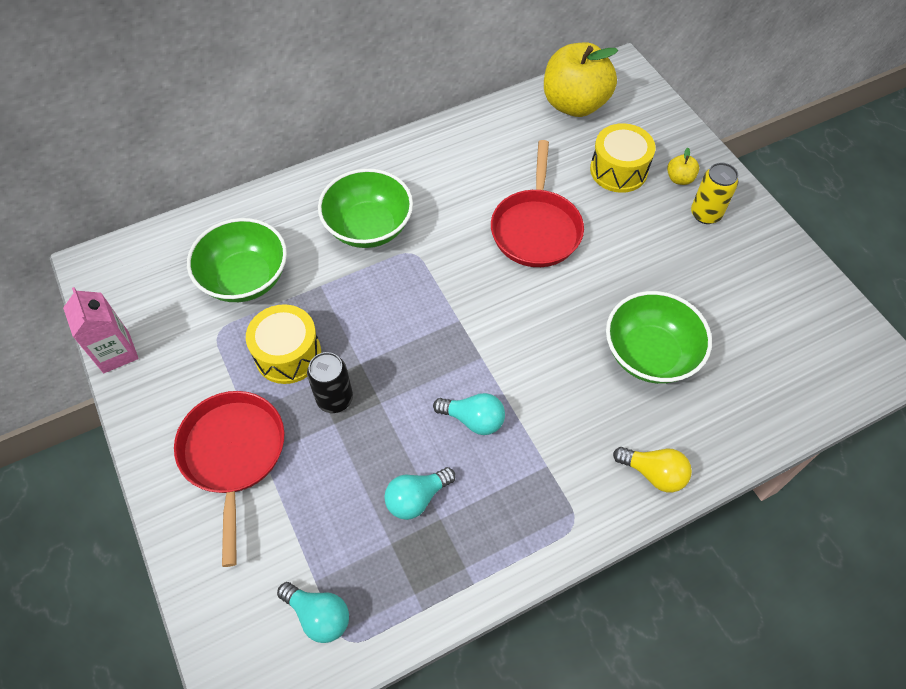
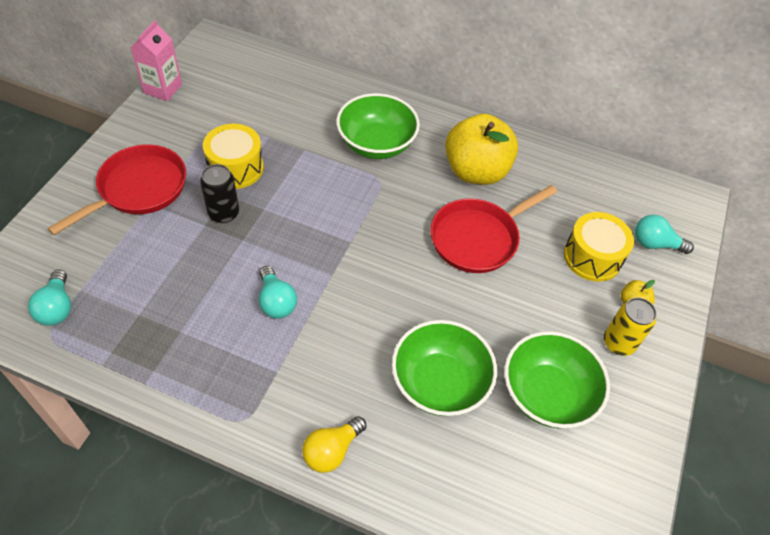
camera: 45 degrees right, 5 degrees down
(245, 278) = (272, 110): green bowl -> green bowl (547, 394)
(416, 498) = (185, 307): turquoise light bulb -> turquoise light bulb (655, 244)
(574, 104) = (622, 191): yellow apple -> yellow apple (476, 171)
(653, 473) = (332, 451): yellow light bulb -> yellow light bulb turned 60 degrees clockwise

